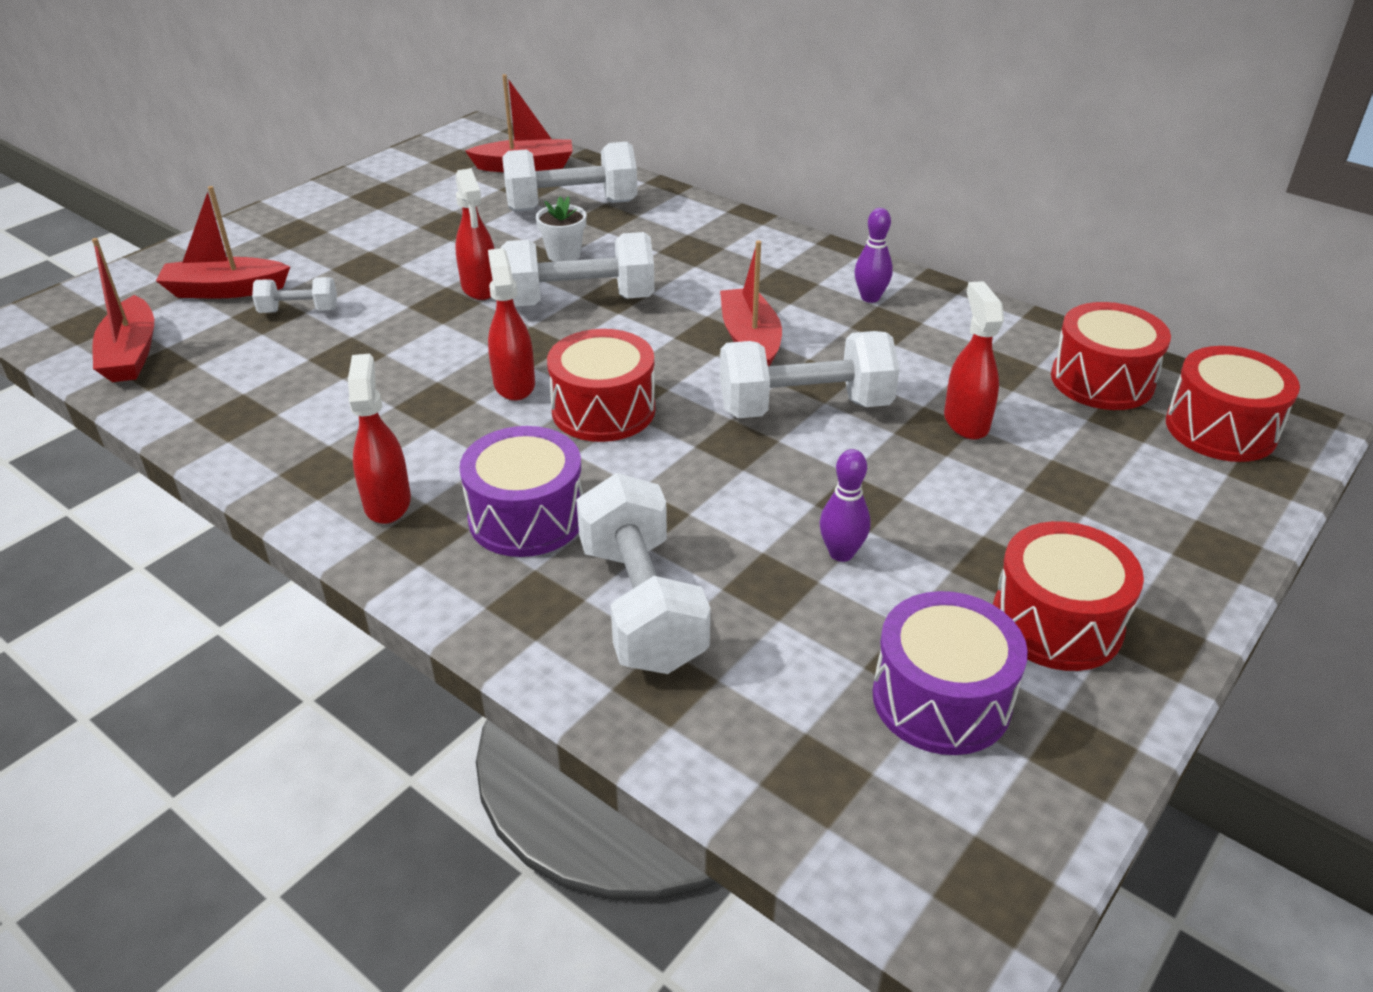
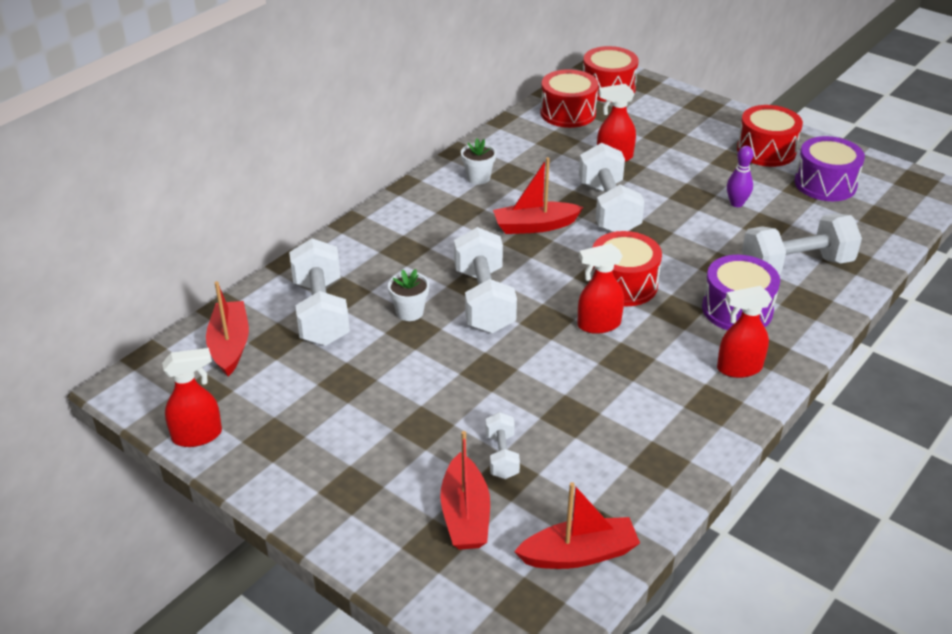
camera: 90 degrees left, 0 degrees up
(480, 288) = (463, 353): red spray bottle -> red spray bottle (198, 436)
(870, 298) = (478, 178): purple bowling pin -> white flower pot

